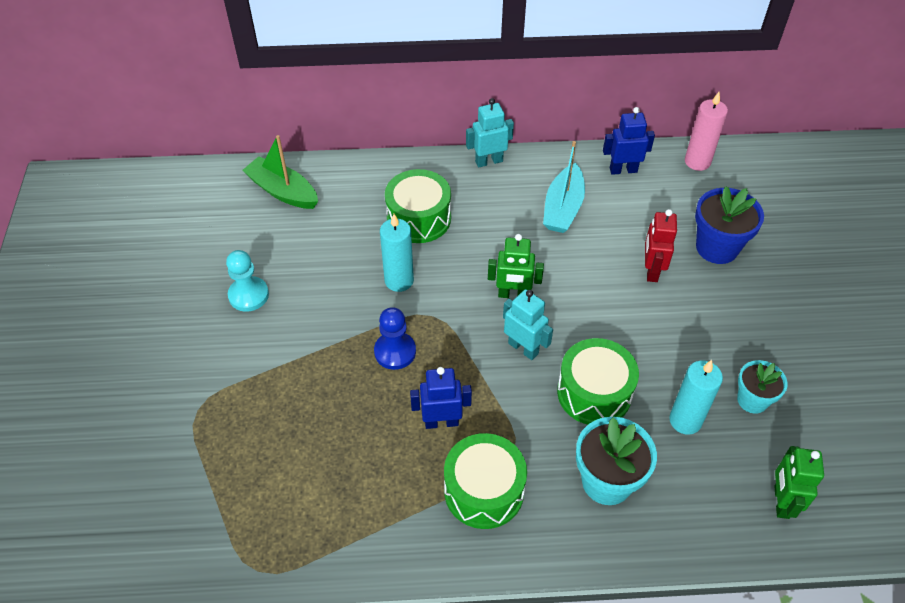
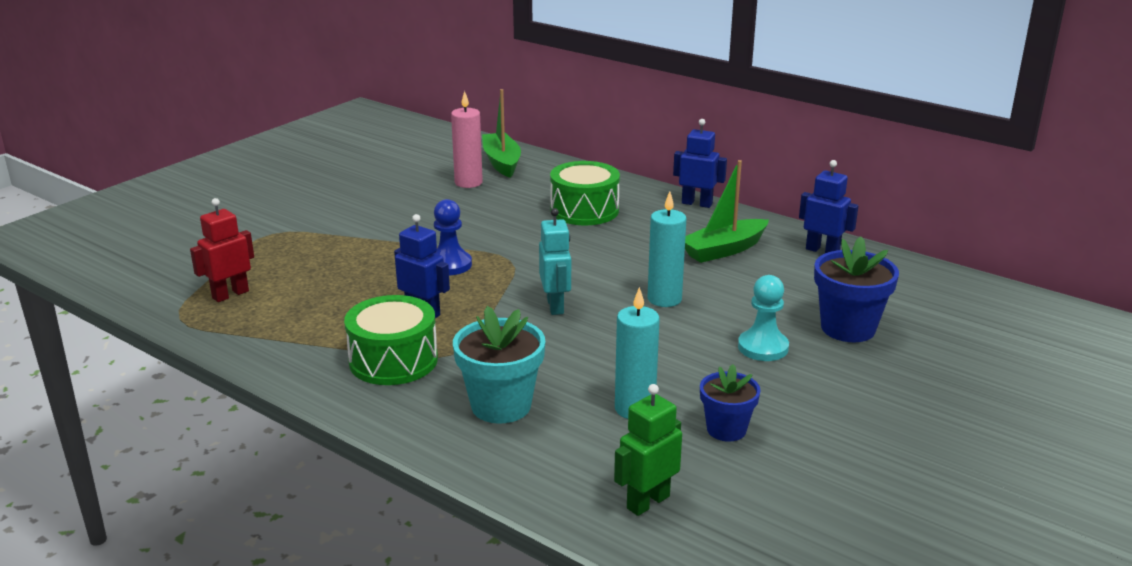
camera: 40 degrees right, 25 degrees down
(248, 295) = (394, 198): turquoise pawn -> turquoise pawn (763, 347)
(399, 280) = (514, 233): turquoise candle -> turquoise candle (664, 299)
(489, 161) = (697, 203): turquoise robot -> blue robot
(513, 295) = (596, 276): green robot -> none
(563, 208) = (724, 250): turquoise boat -> green boat
(594, 393) = (576, 355): green drum -> none
(651, 270) = (752, 314): red robot -> red robot (230, 294)
(697, 162) = (915, 273): pink candle -> pink candle (468, 183)
(752, 400) = (726, 429): turquoise flower pot -> blue flower pot

